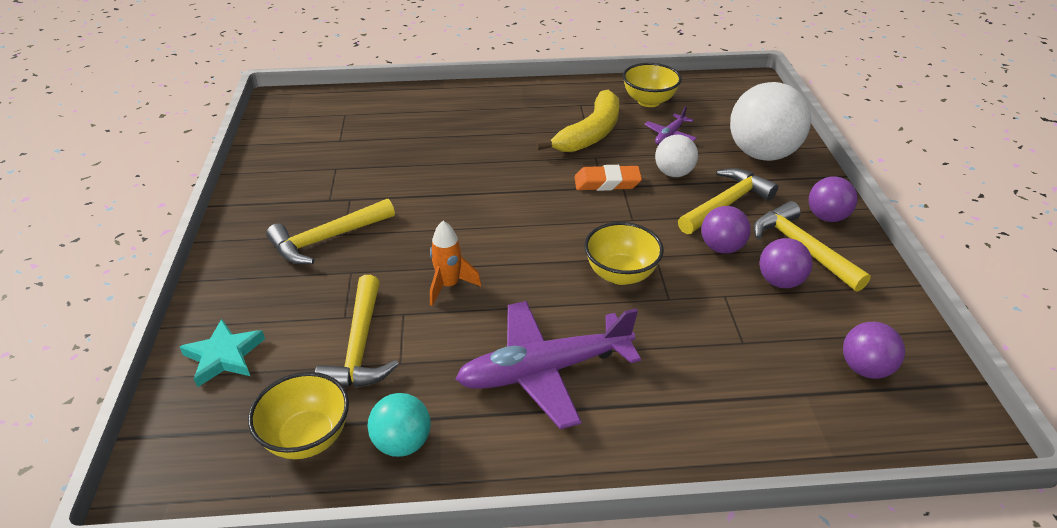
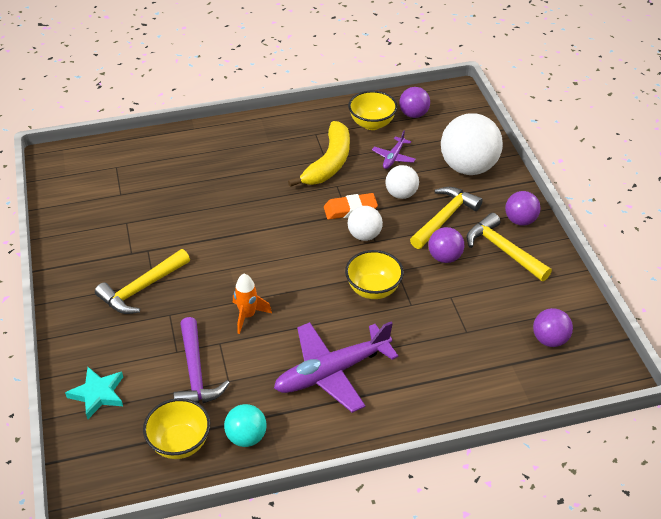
camera: 10 degrees left, 5 degrees up
(360, 346) = (195, 373): yellow hammer -> purple hammer
(620, 212) = (364, 235): none -> white ball
(780, 281) = (489, 280): purple ball -> purple ball (413, 114)

